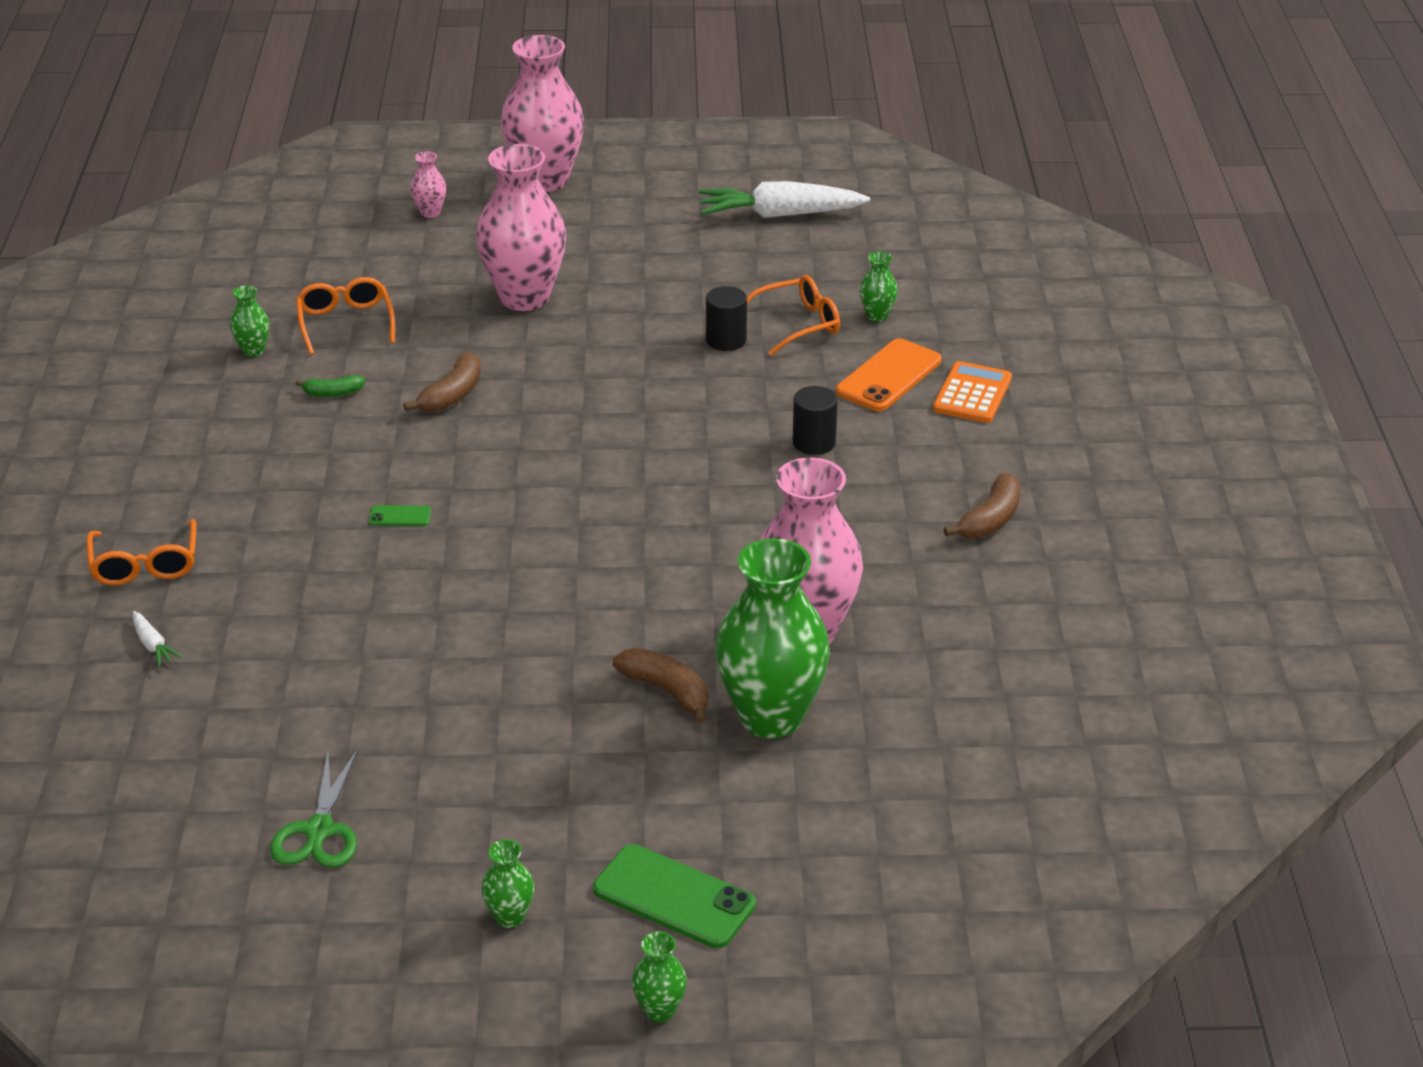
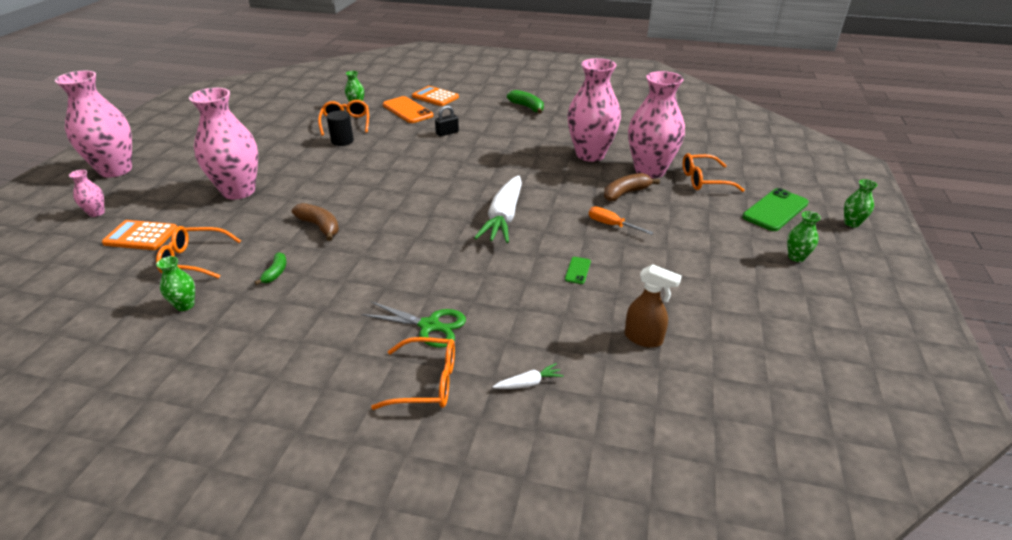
camera: 75 degrees left, 0 degrees up
(254, 740) = (644, 338): none -> brown spray bottle
(319, 830) = (732, 317): green scissors -> green scissors (429, 326)
(387, 265) = (141, 236): none -> orange calculator
(400, 516) = (435, 258): green phone -> green phone (577, 270)
(548, 683) = (611, 225): none -> orange screwdriver
(760, 795) = (704, 180): none -> orange glasses
(771, 717) = (649, 171): green vase -> pink vase
(780, 214) = (242, 113): white carrot -> white carrot (503, 218)
(814, 443) = (447, 133): black cylinder -> black padlock
(990, 520) = (527, 107): brown banana -> green banana

